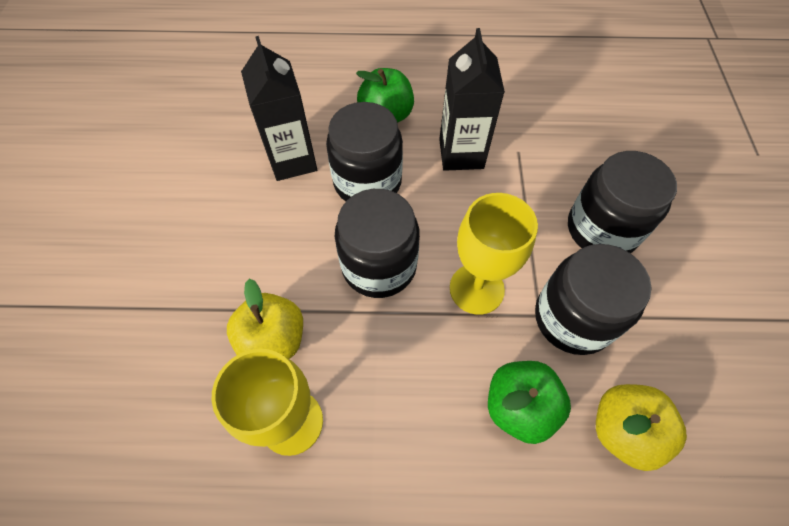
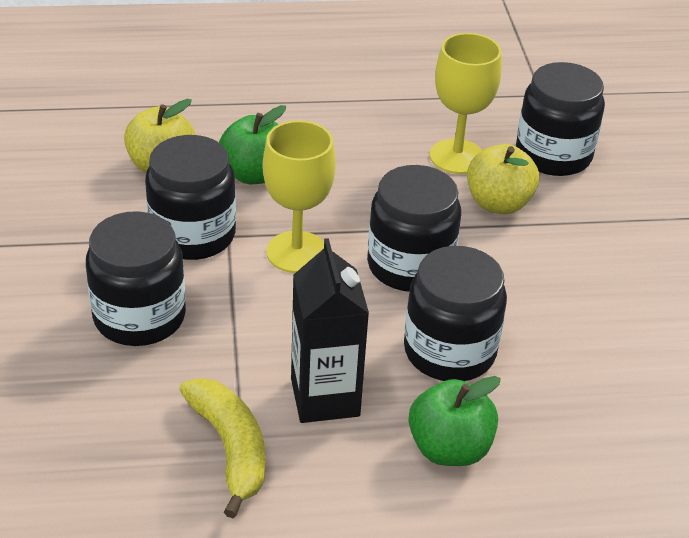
camera: 170 degrees right, 20 degrees down
(182, 417) = (553, 155): none -> black jar
(292, 160) = (562, 371): black carton -> none
(522, 125) = (230, 448): none -> yellow banana

